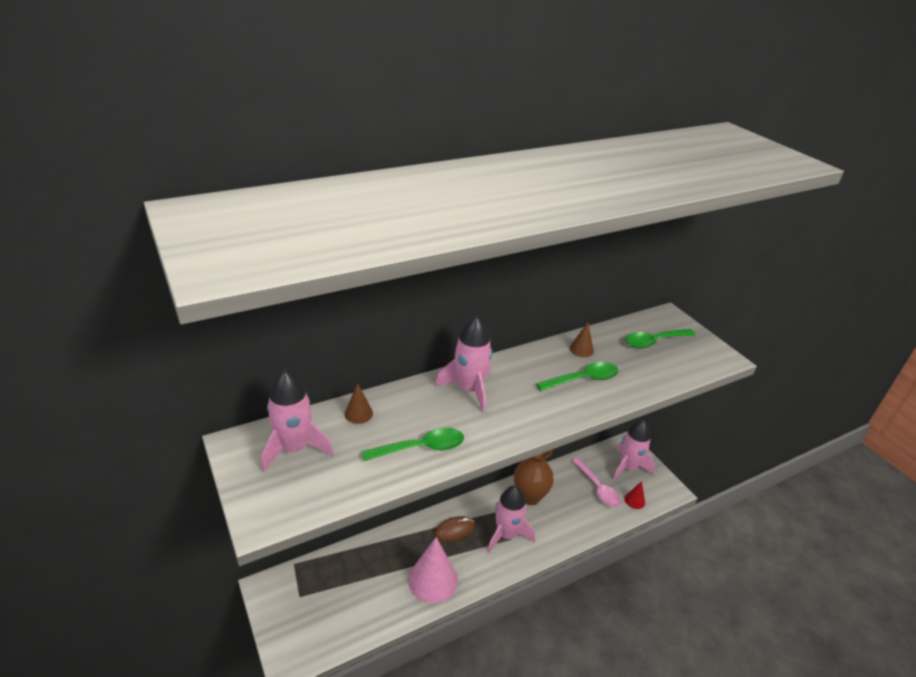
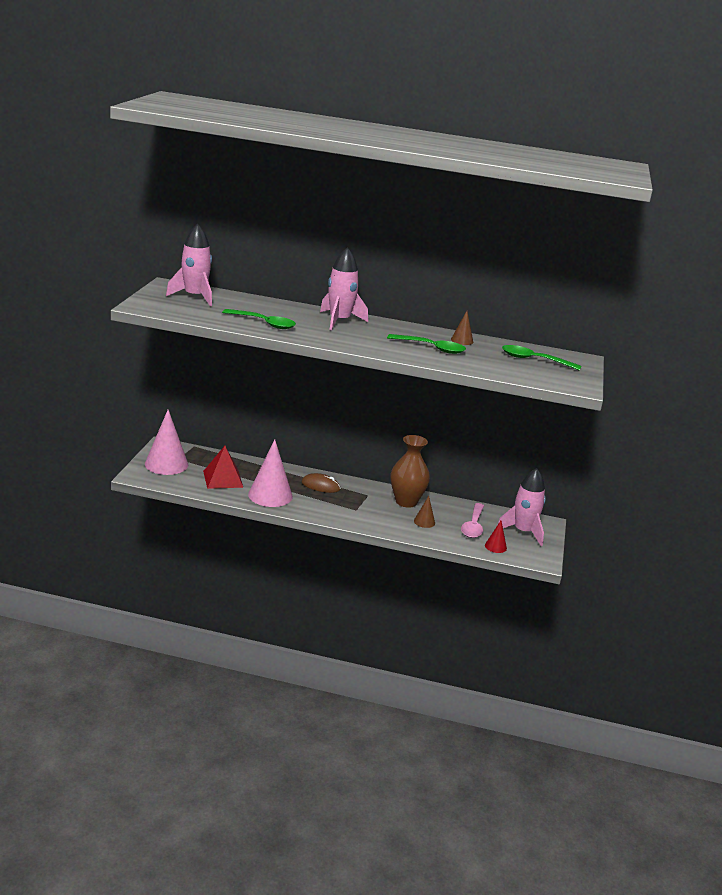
camera: 40 degrees right, 10 degrees down
(297, 616) = (166, 464): none -> pink cone
(358, 413) = (252, 301): brown cone -> brown cone (424, 522)
(371, 592) = (223, 479): none -> red pyramid
(506, 534) = (356, 506): pink rocket -> none

